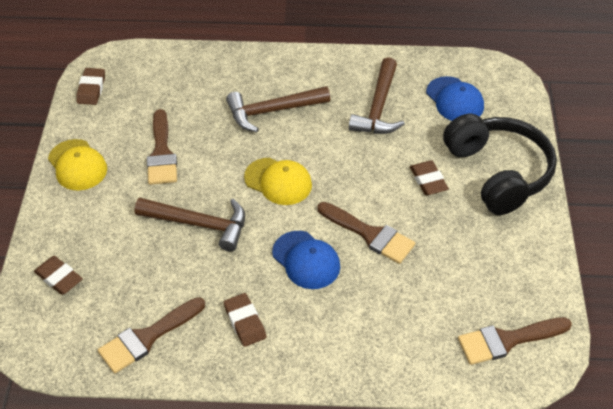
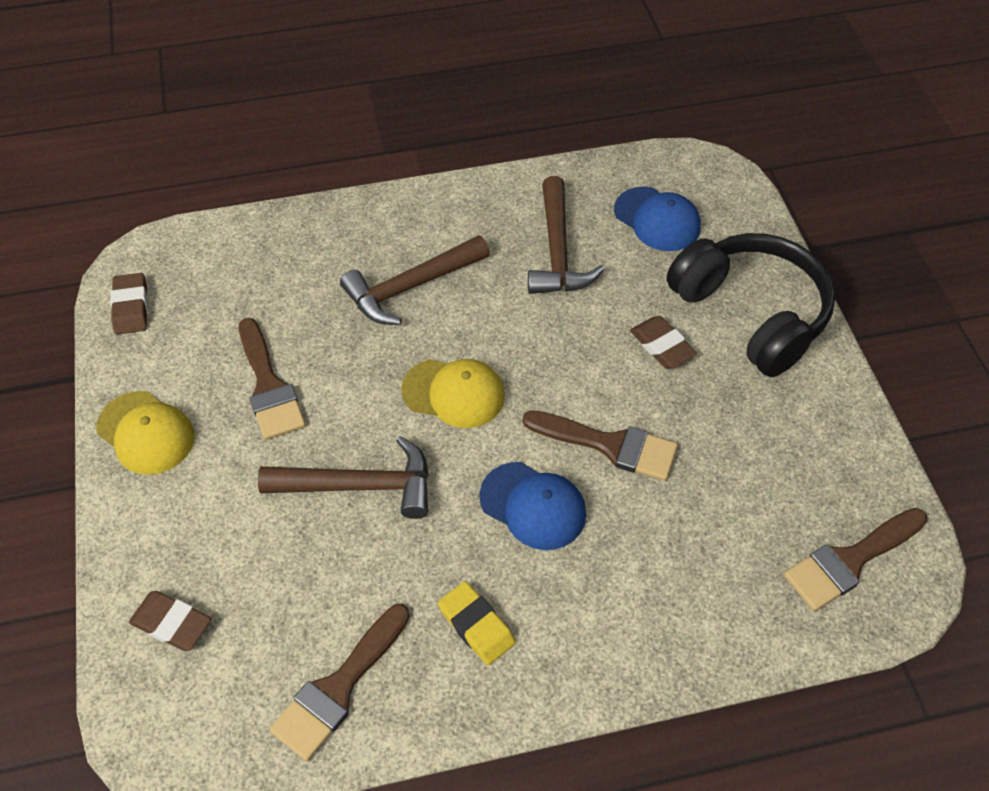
camera: 15 degrees left, 5 degrees up
(245, 322) = (476, 625): brown eraser -> yellow eraser

